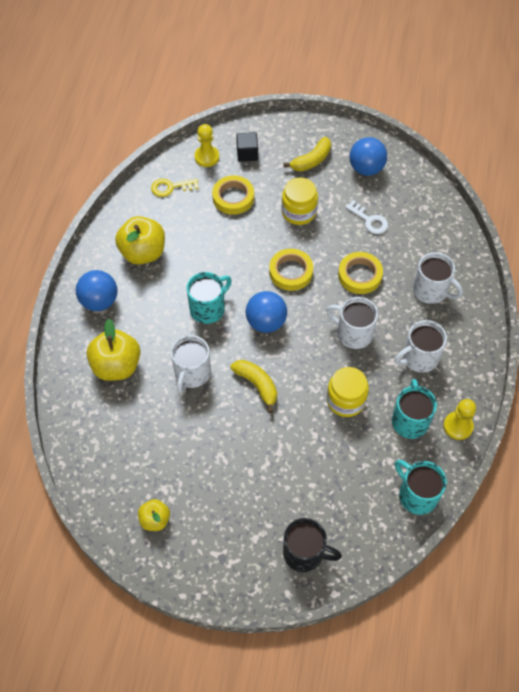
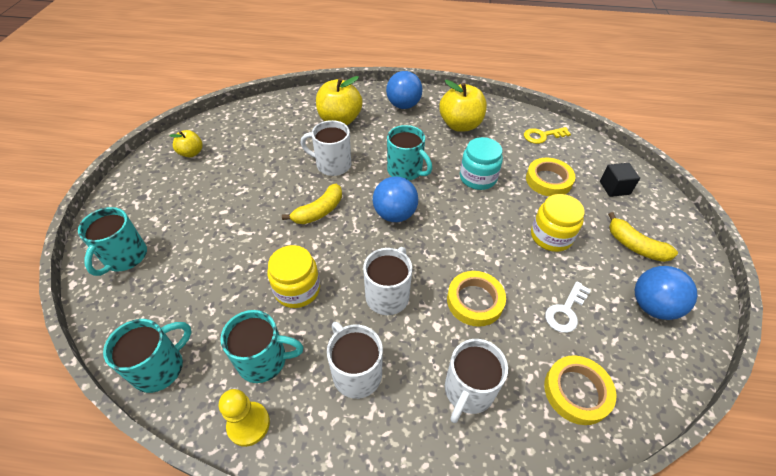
camera: 85 degrees right, 10 degrees down
(170, 187) = (542, 136): yellow key -> yellow key turned 90 degrees counterclockwise
(207, 157) = (593, 157): yellow pawn -> none
(224, 250) = (478, 178): none -> turquoise jar
(291, 272) = (464, 232): yellow tape -> yellow tape (577, 391)
(305, 553) = (125, 257): black mug -> turquoise mug

